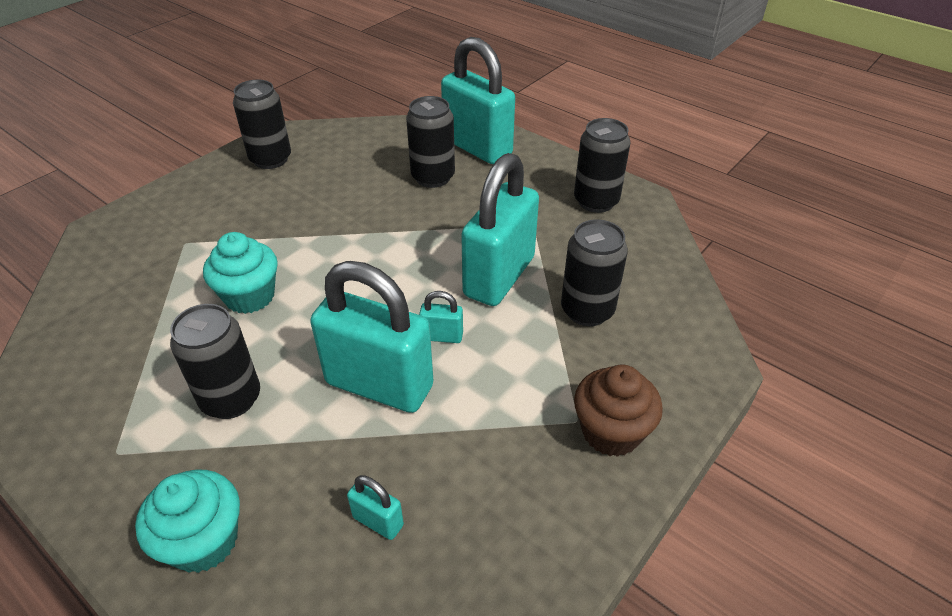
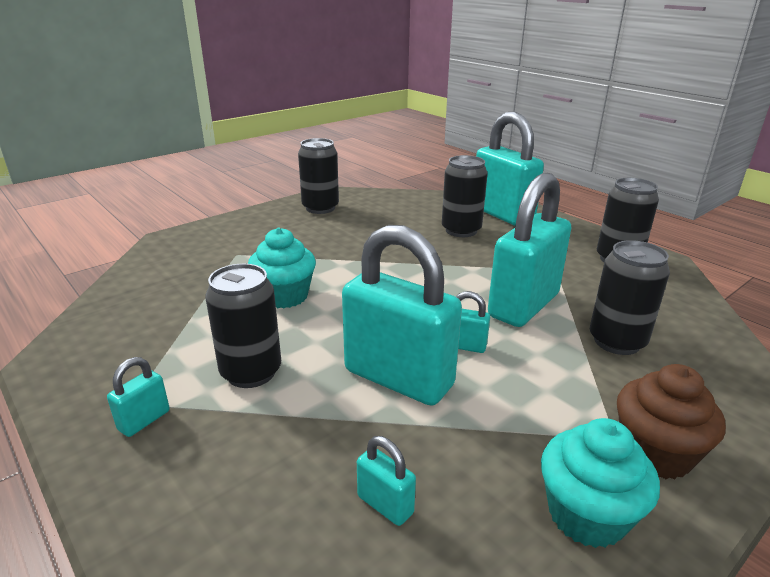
camera: 10 degrees right, 15 degrees down
(135, 471) = (144, 420): none -> turquoise padlock
(204, 541) = (195, 495): turquoise cupcake -> turquoise cupcake (587, 515)

